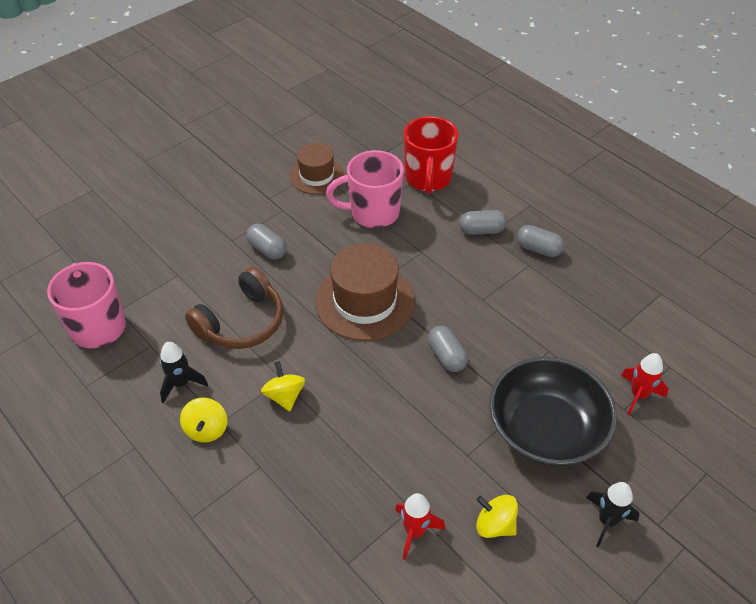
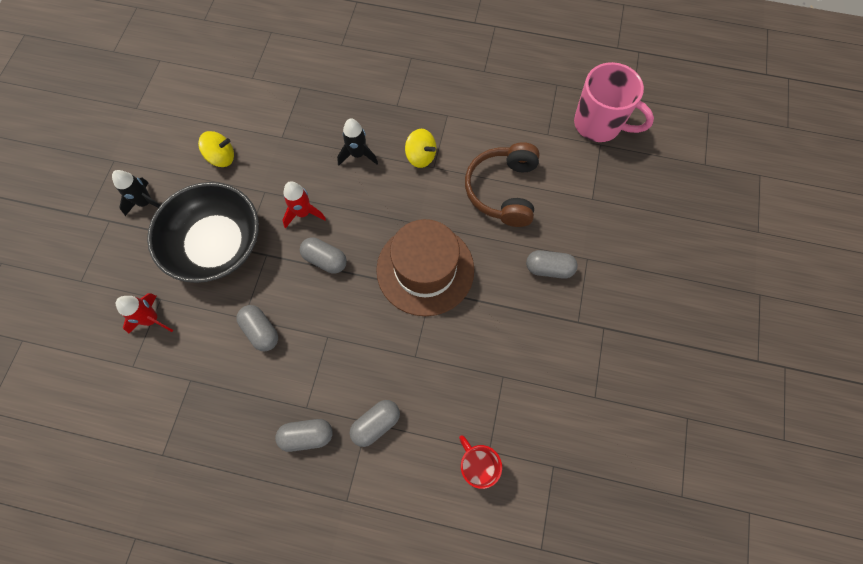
camera: 145 degrees right, 20 degrees up
(181, 383) = (498, 122): black rocket -> black rocket (358, 154)
(206, 429) = (451, 106): yellow spinning top -> none
(316, 176) = (588, 389): brown hat -> none
(373, 213) = (495, 375): pink mug -> none
(415, 532) = (271, 125): red rocket -> red rocket (303, 213)
(428, 179) = (477, 466): red mug -> red mug, size x0.59
(538, 332) = (261, 331): none -> grey capsule

